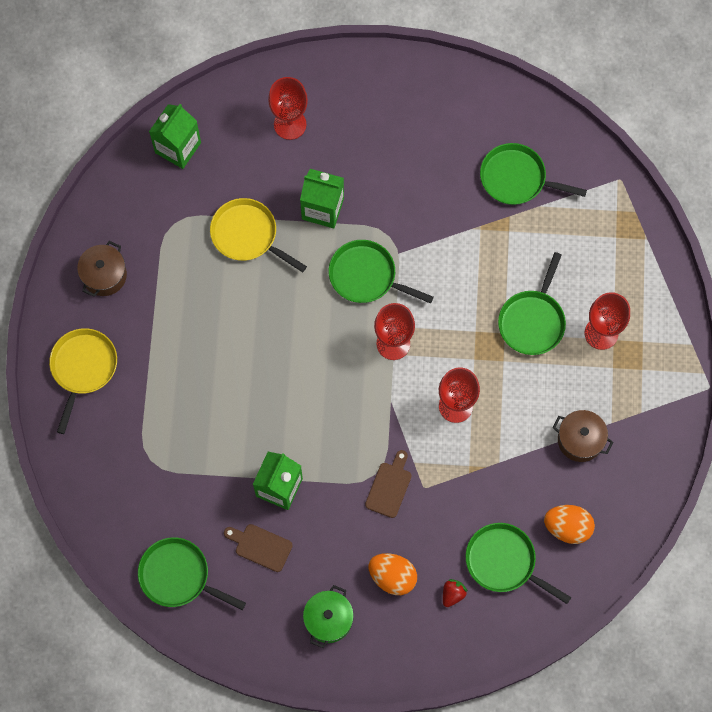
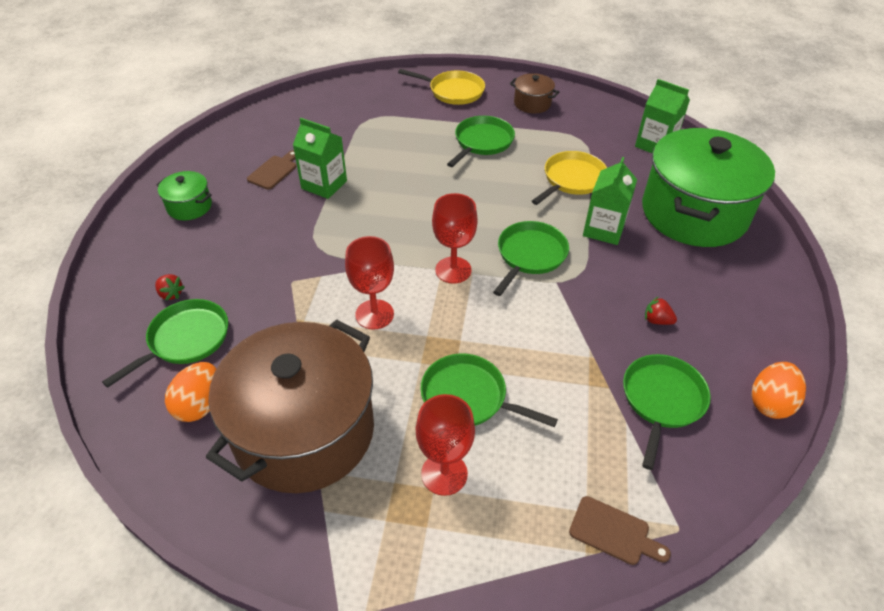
camera: 95 degrees right, 25 degrees down
(178, 576) = (267, 127): green pan -> green pan (482, 142)
(290, 124) = (694, 213): red goblet -> green pot
(389, 487) = (301, 256): brown cutting board -> brown cutting board (613, 532)
(392, 576) = (209, 251): orange egg -> orange egg (770, 403)
(434, 173) = (657, 320): none -> red strawberry
(580, 440) = (304, 431): brown pot -> brown pot, size x2.37

